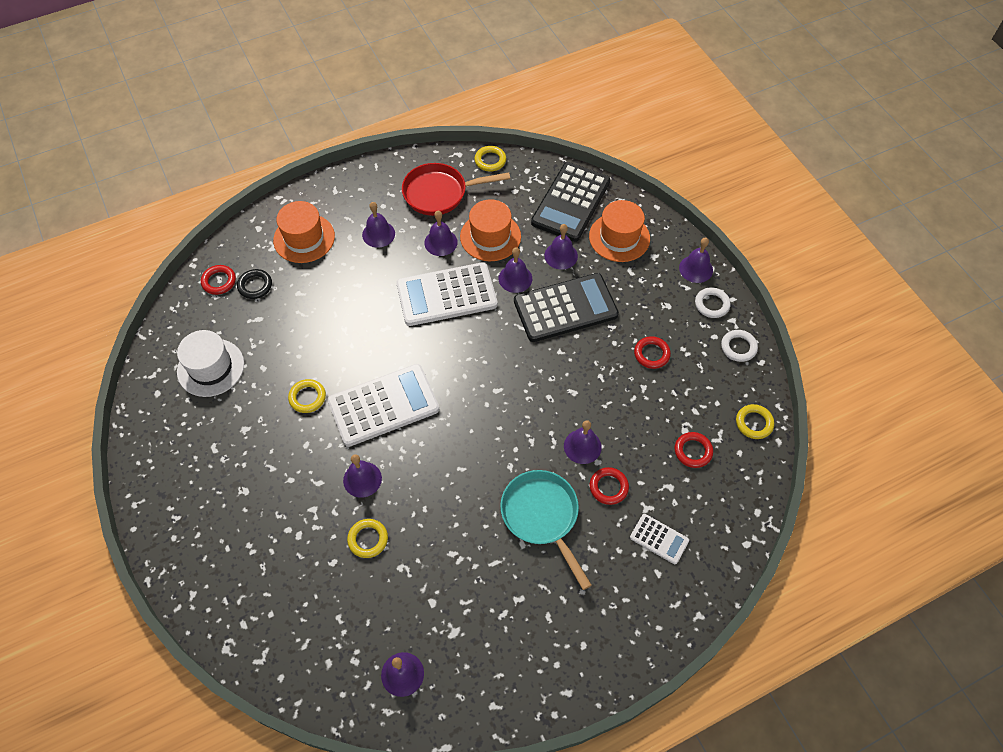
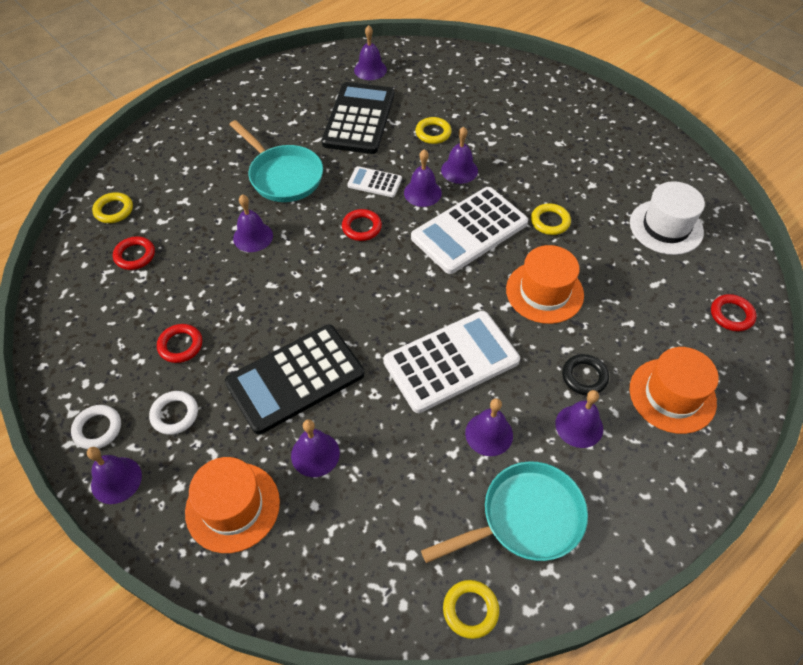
camera: 165 degrees right, 5 degrees down
(255, 286) = (686, 319): black ring -> black ring (584, 377)
(439, 193) = (525, 518): red pan -> turquoise pan
(490, 237) = (423, 460): orange hat -> orange hat (544, 292)
(515, 278) = (370, 404): purple bell -> purple bell (422, 193)
(571, 202) = (316, 554): black calculator -> black calculator (359, 119)
(608, 487) = (222, 209): red ring -> red ring (361, 227)
(659, 539) = (171, 181): white calculator -> white calculator (374, 182)
(738, 347) = (68, 378): white ring -> white ring (175, 414)
(754, 423) = (63, 296): yellow ring -> yellow ring (114, 210)

